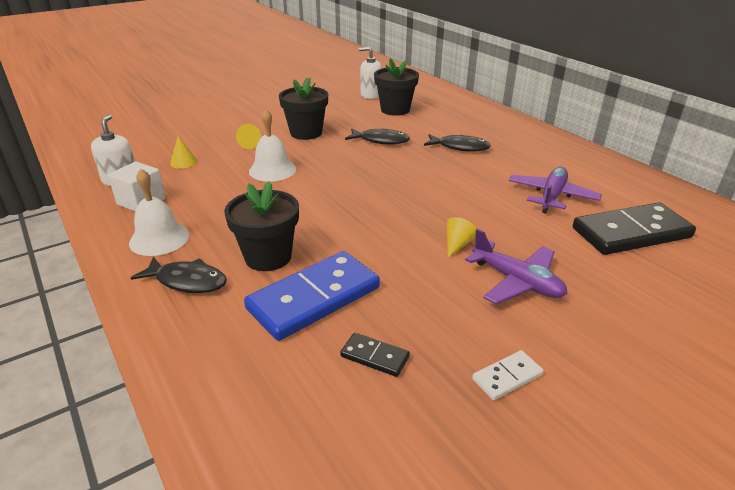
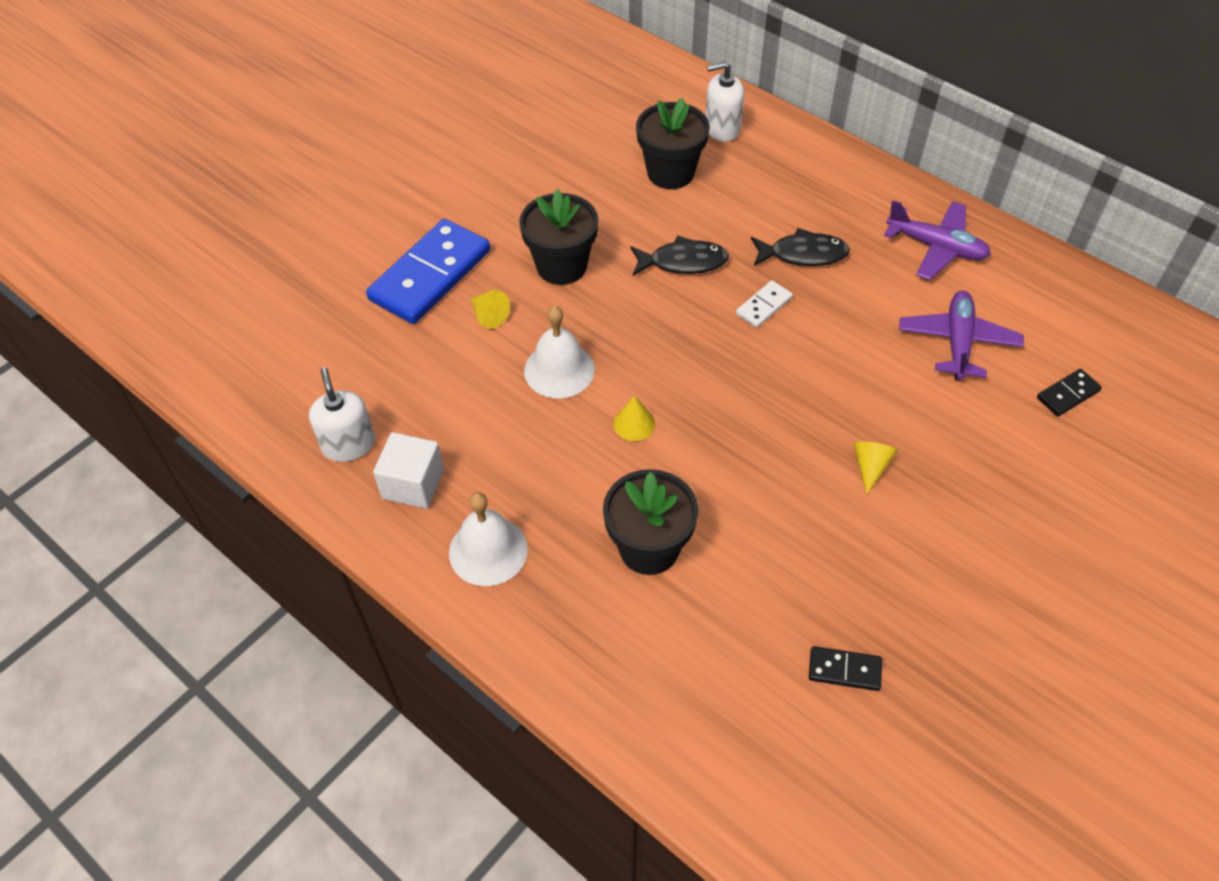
camera: 15 degrees left, 20 degrees up
(183, 162) = (416, 381): yellow cone -> yellow cone (634, 424)
(187, 281) = (573, 615): black fish -> none
(314, 298) = (740, 603): blue domino -> blue domino (430, 275)
(370, 95) = (613, 135): white soap dispenser -> white soap dispenser (722, 128)
(507, 377) = (987, 659): white domino -> white domino (763, 306)
(516, 281) = (958, 515): purple plane -> purple plane (936, 247)
(631, 233) = (1068, 394): black domino -> black domino, size x0.45

